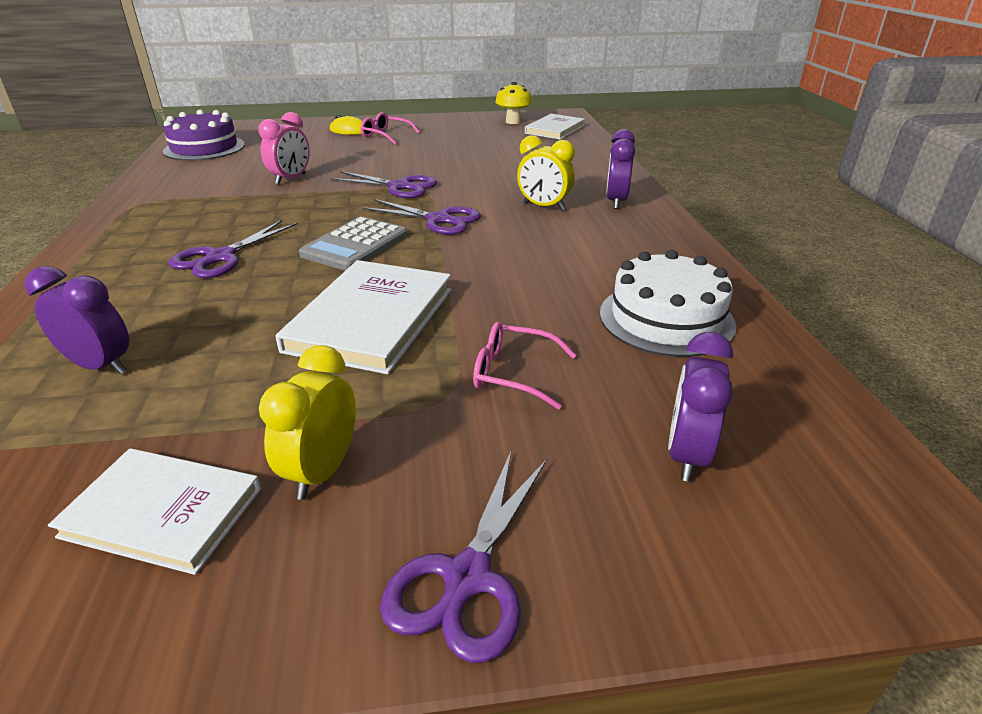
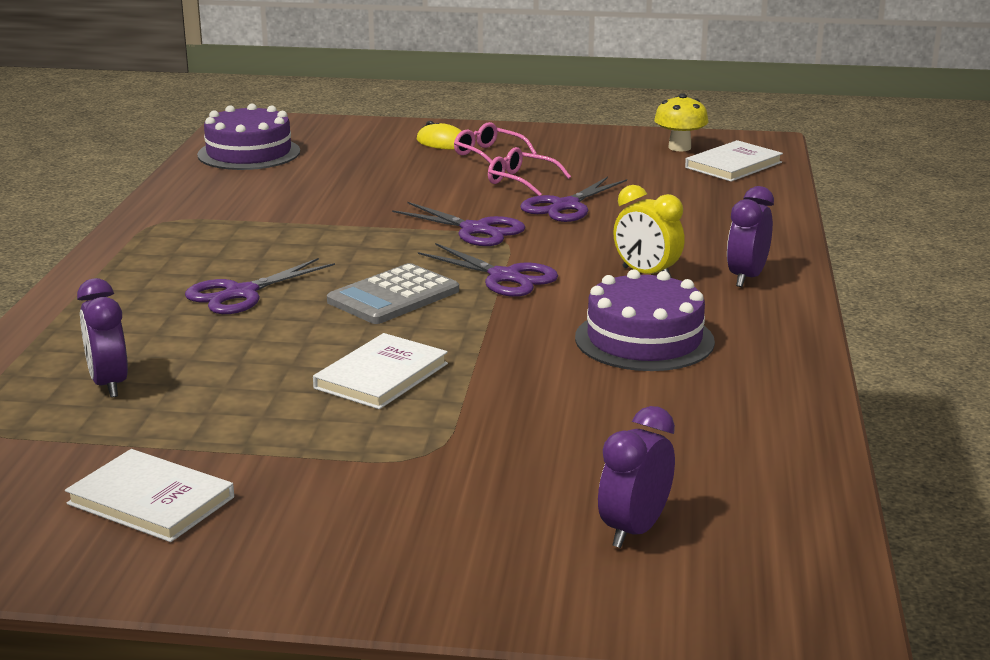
camera: 15 degrees right, 10 degrees down
(100, 366) = (109, 384): purple clock -> purple clock turned 150 degrees counterclockwise
(291, 179) = (344, 207): pink clock -> none
(322, 471) = (289, 493): yellow clock -> none
(371, 319) = (381, 376): white book -> white book, size x0.66
(467, 577) = (384, 578): purple scissors -> purple scissors (565, 206)
(513, 373) = (504, 443): pink glasses -> pink glasses (521, 181)
(574, 258) = (644, 339): none -> purple cake
(666, 318) = (707, 415): white cake -> none

